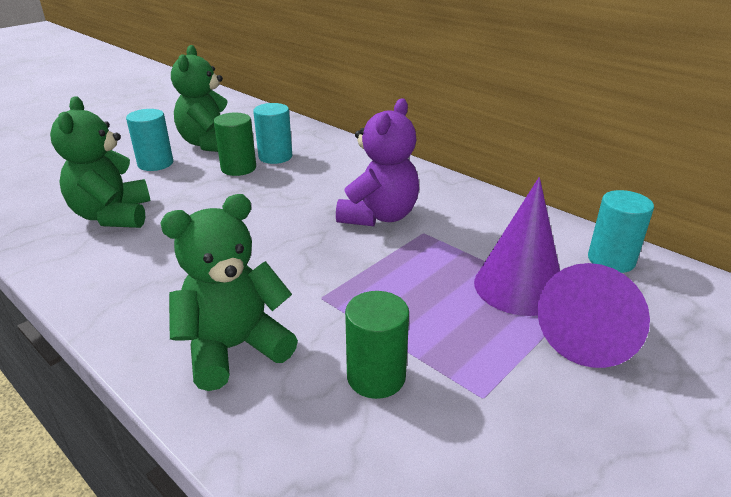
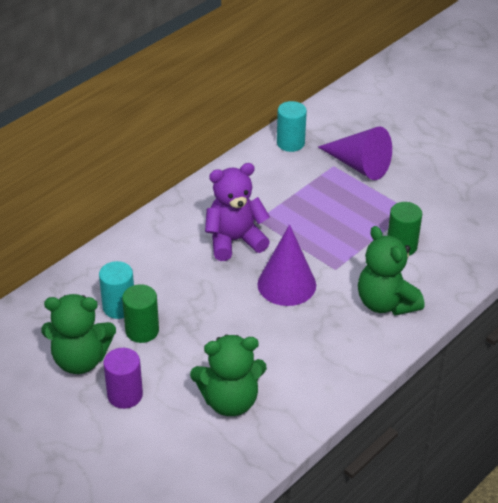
camera: 90 degrees left, 10 degrees up
(155, 164) = (125, 395): turquoise cylinder -> purple cylinder
(379, 216) = (234, 240): purple teddy bear -> purple teddy bear turned 45 degrees counterclockwise
(518, 287) = (320, 185): purple cone -> purple cone (286, 284)

